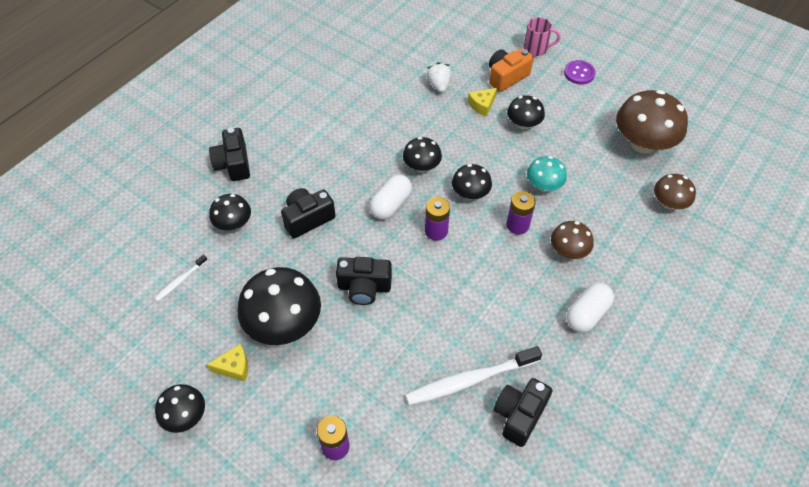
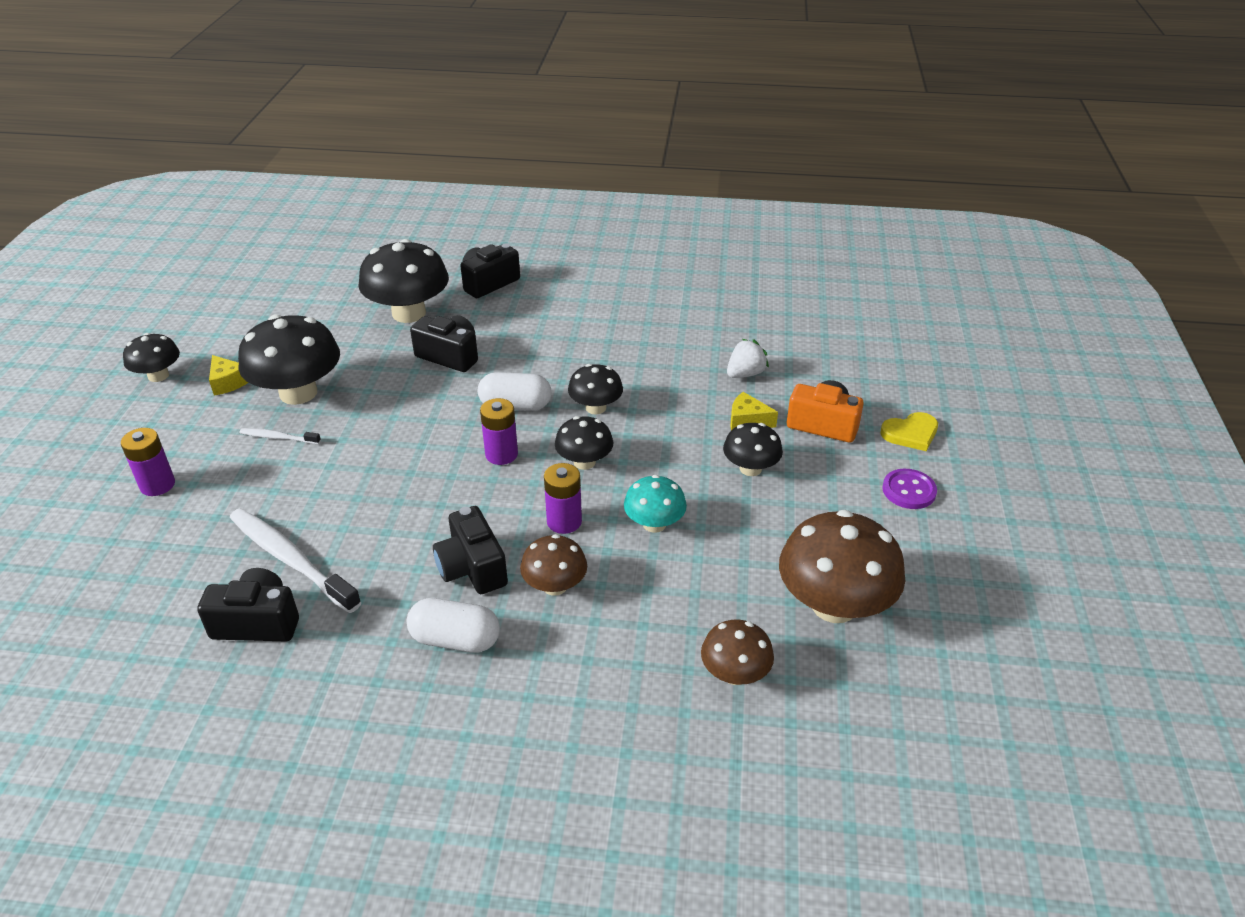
camera: 60 degrees right, 15 degrees down
(180, 281) = (316, 311): white toothbrush -> white toothbrush (278, 437)
(233, 223) = (409, 313): black mushroom -> black mushroom, size x1.80
(364, 287) = (380, 429): black camera -> black camera (472, 568)
(536, 48) = (910, 433): pink mug -> yellow heart

